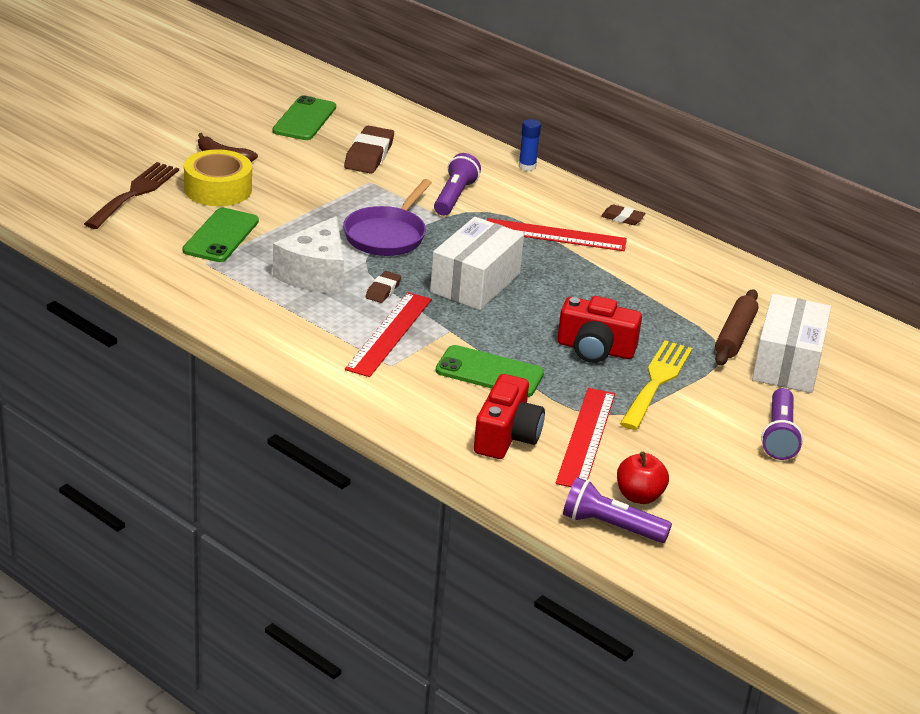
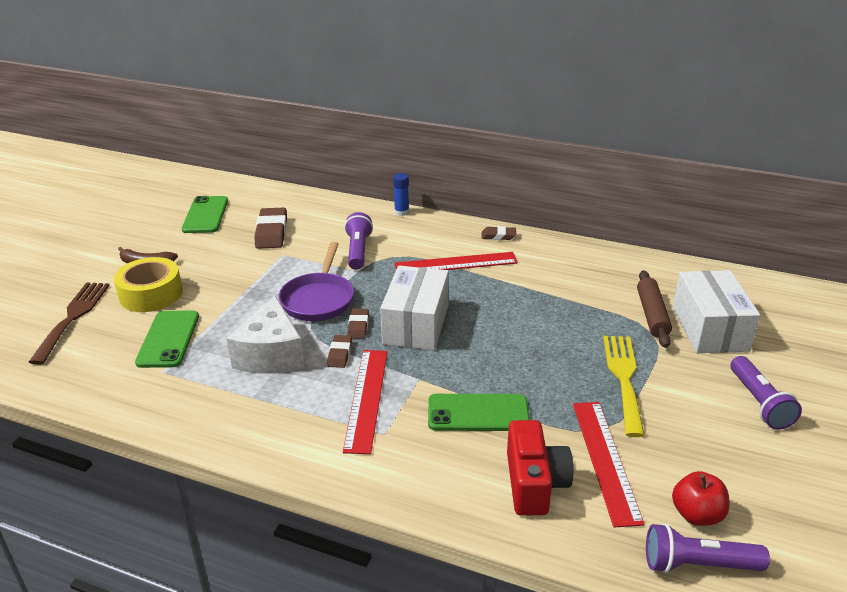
camera: 15 degrees left, 0 degrees up
(415, 270) = (358, 326): none -> brown eraser
(595, 349) = (553, 361): red camera -> none

